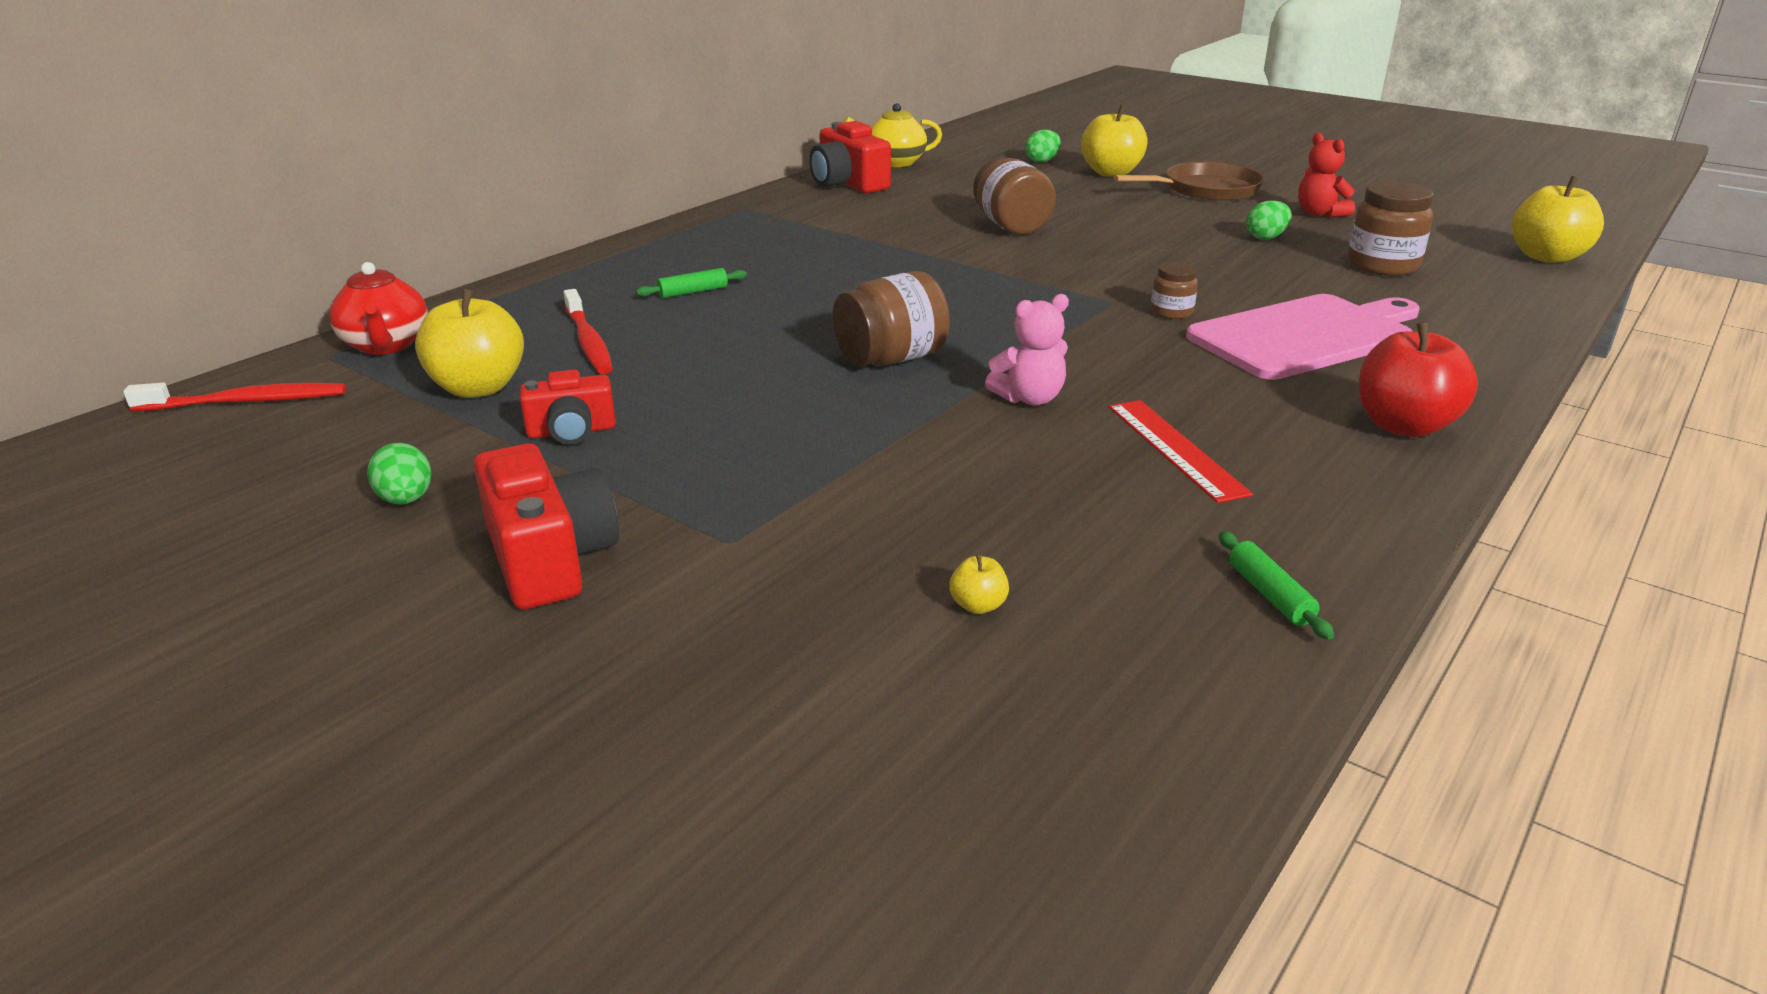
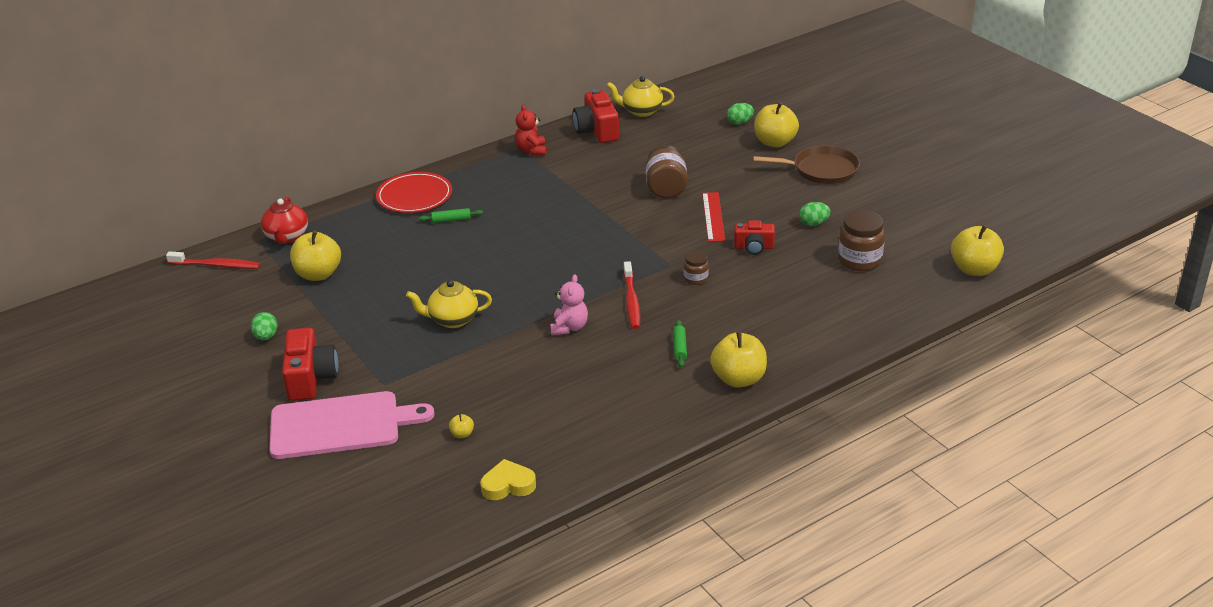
camera: 20 degrees right, 5 degrees up
(571, 431) = (348, 310): red camera -> red camera (754, 247)
(588, 342) = (381, 250): red toothbrush -> red toothbrush (631, 301)
(606, 272) = (414, 196): none -> red plate
(798, 417) = (452, 320): none -> yellow teapot
(891, 359) = (521, 288): brown jar -> none
(1029, 398) = (569, 327): pink teddy bear -> pink teddy bear turned 75 degrees counterclockwise
(1174, 691) = (508, 485): none -> yellow heart
(1175, 449) = (613, 371): red ruler -> red ruler (713, 216)
(1269, 594) = (583, 454): green rolling pin -> green rolling pin (679, 348)
(1306, 336) = (752, 309): pink cutting board -> pink cutting board (340, 425)
(1319, 214) = (872, 205): red teddy bear -> red teddy bear (531, 151)
(1403, 426) = (738, 379): red apple -> yellow apple

